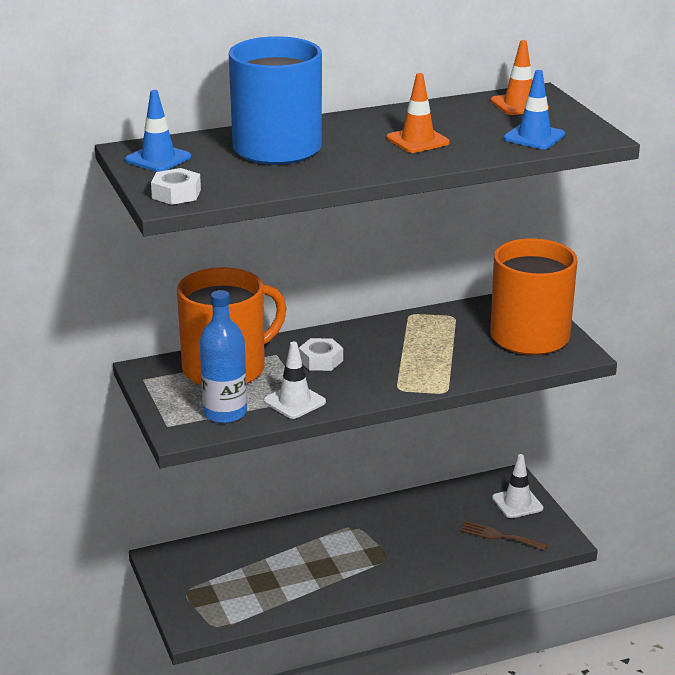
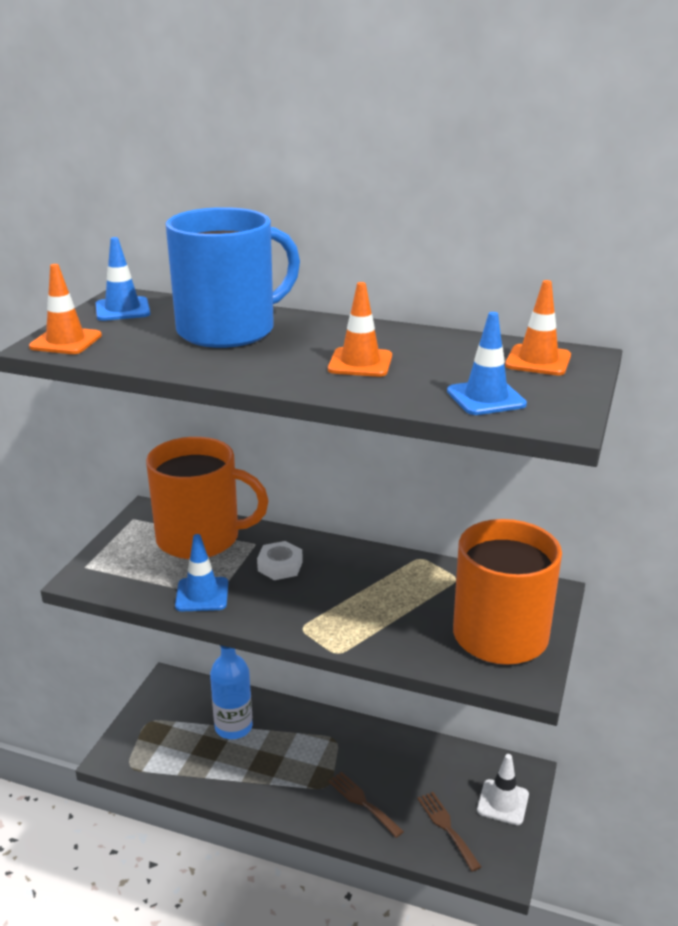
camera: 40 degrees right, 0 degrees up
(176, 194) = (66, 341): white nut -> orange traffic cone
(225, 413) = (138, 577): blue bottle -> blue bottle (233, 727)
(294, 401) = (202, 595): white traffic cone -> blue traffic cone
(425, 553) = (362, 802): none -> brown fork

